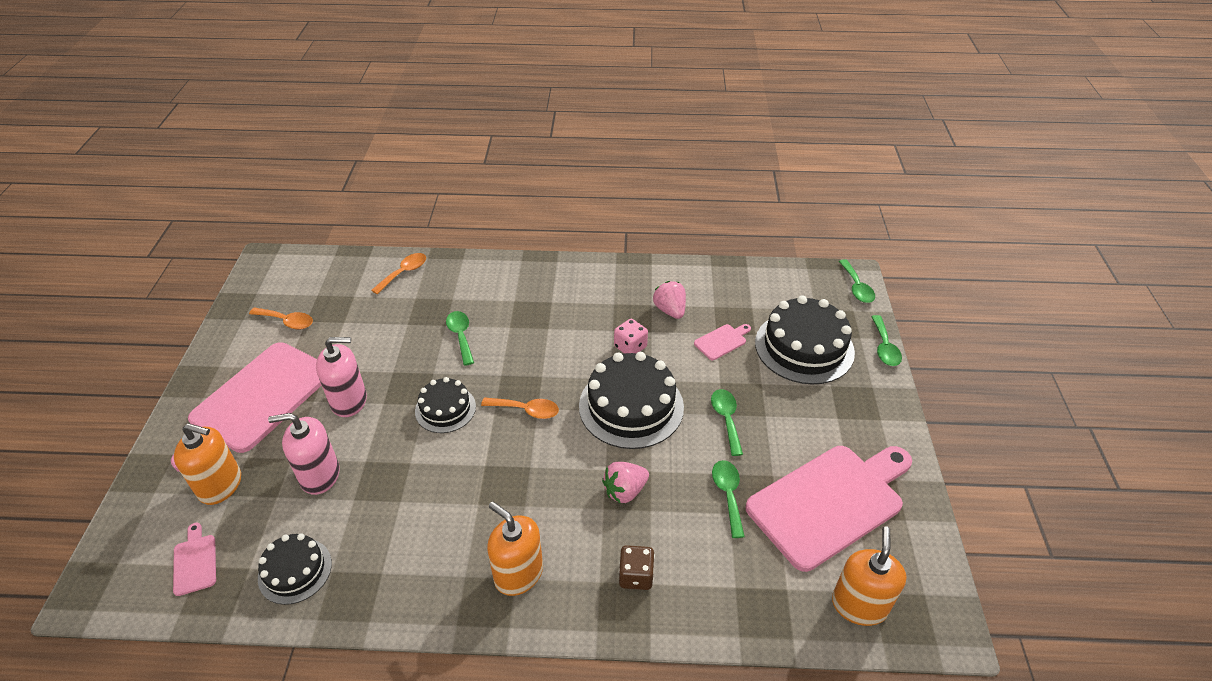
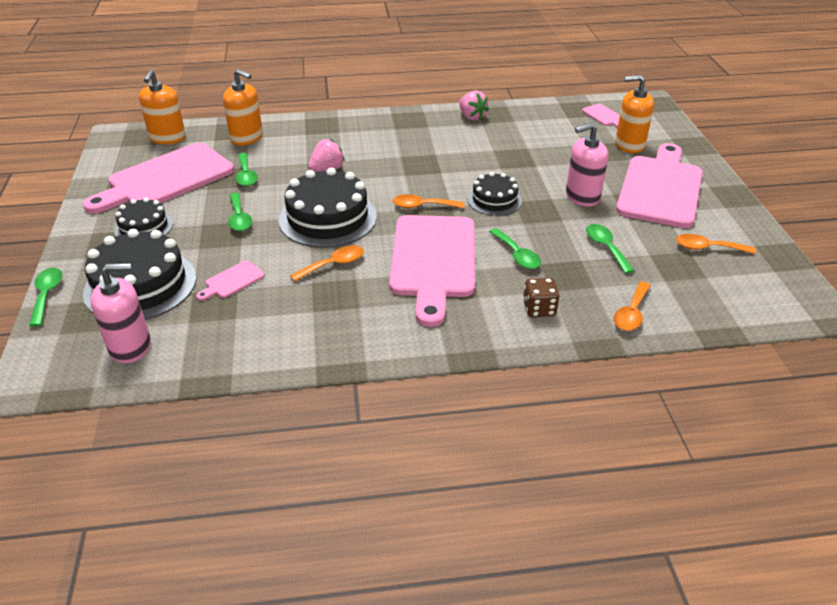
camera: 170 degrees right, 5 degrees down
(295, 570) = (537, 119): black cake -> black cake (144, 227)
(320, 475) = (563, 156): pink soap dispenser -> pink soap dispenser (130, 346)
(518, 574) = (393, 130): orange soap dispenser -> orange soap dispenser (247, 138)
(538, 339) = (433, 261): none -> pink cutting board
(630, 347) = (334, 264): pink dice -> orange spoon
(636, 576) = (315, 136): brown dice -> brown dice (539, 309)
(670, 310) = (290, 307): pink strawberry -> pink strawberry (472, 117)
(856, 287) = (37, 365): green spoon -> green spoon (606, 247)

